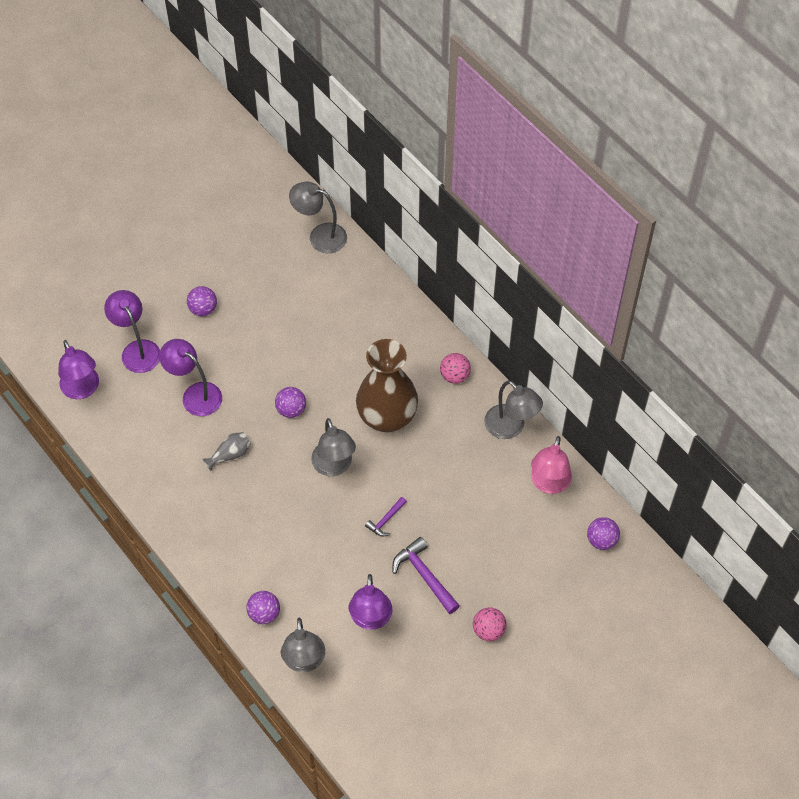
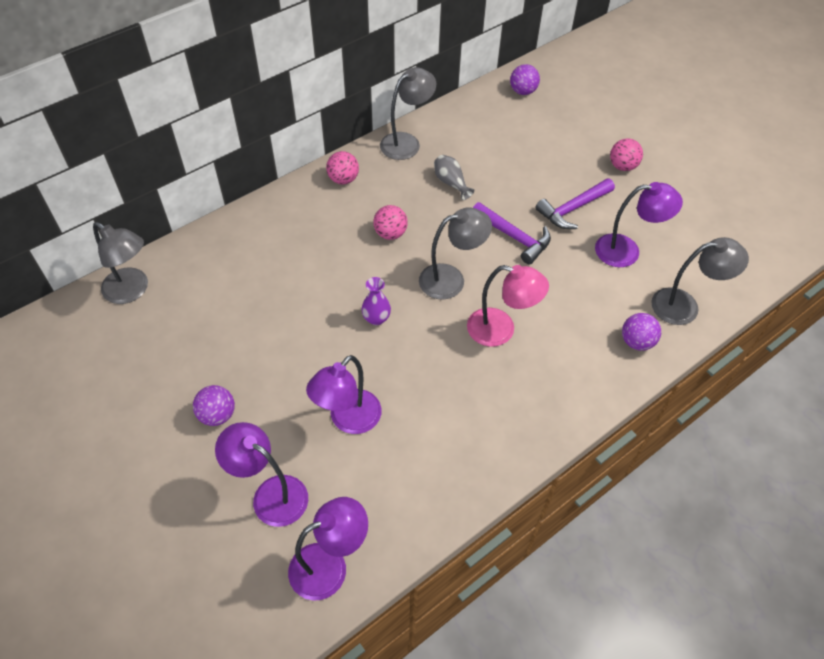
camera: 90 degrees left, 5 degrees down
(137, 349) = (270, 494): purple lamp -> purple lamp turned 60 degrees clockwise
(230, 455) = (436, 379): grey vase -> grey vase (451, 183)
(291, 409) = (376, 318): purple ball -> purple vase
(320, 236) = (132, 291): grey lamp -> grey lamp turned 75 degrees counterclockwise
(386, 520) = (514, 237): purple hammer -> purple hammer, size x1.72
(387, 417) = (390, 234): brown vase -> pink ball
(548, 484) = (467, 120): pink lamp -> pink lamp (501, 330)

